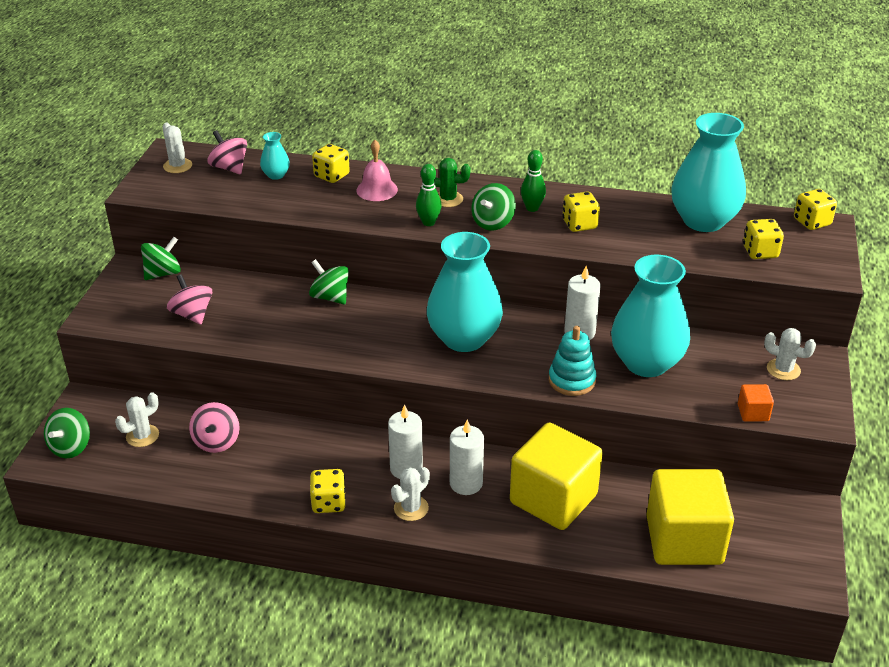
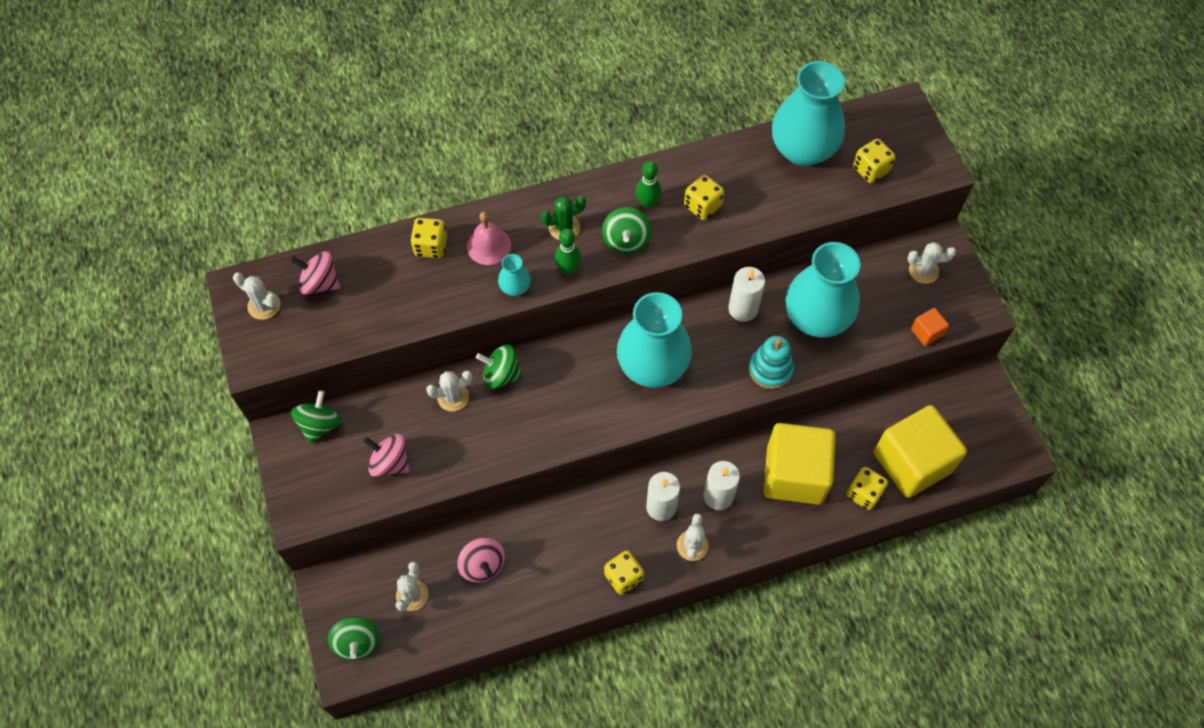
camera: 30 degrees left, 25 degrees up
(276, 175) = (375, 271): turquoise vase -> turquoise vase (515, 287)
(279, 295) = (453, 397): none -> white cactus
(812, 222) = (890, 109): yellow dice -> yellow dice (863, 493)

